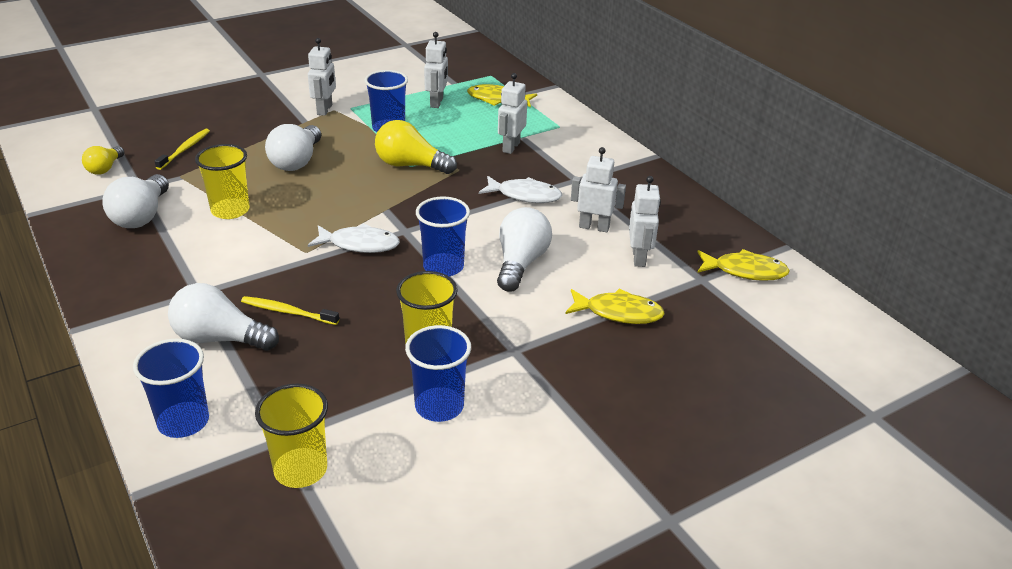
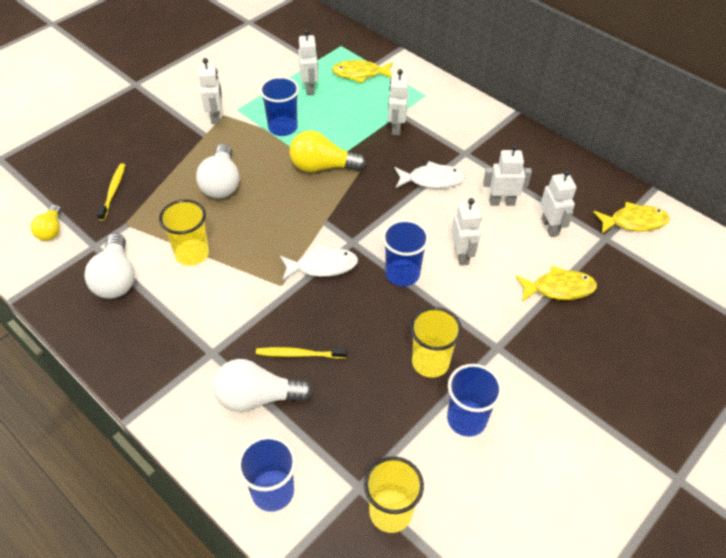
camera: 15 degrees left, 15 degrees up
(520, 263) = (461, 255): white light bulb -> white robot

